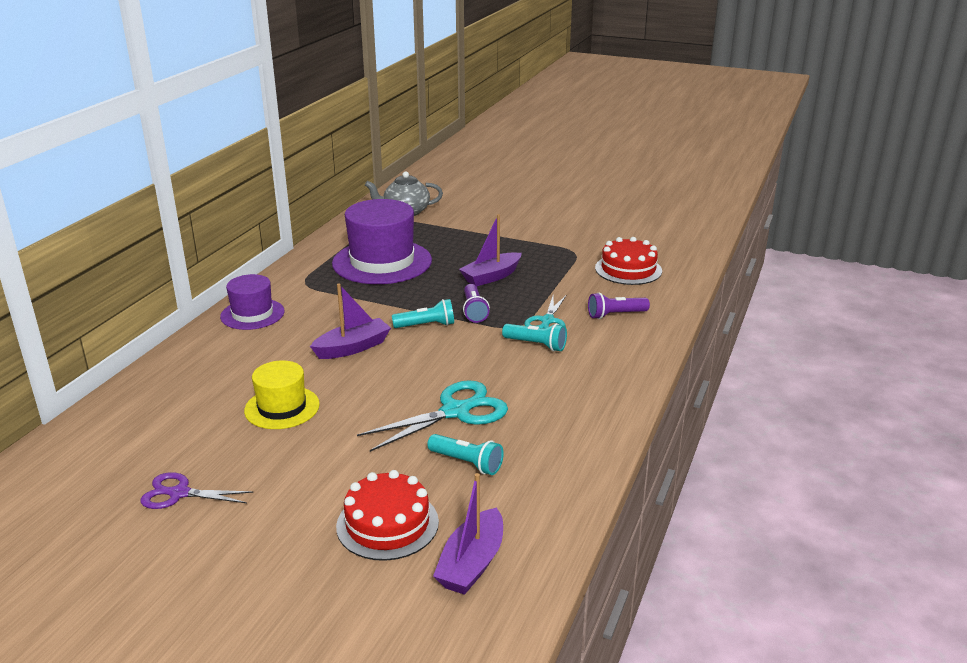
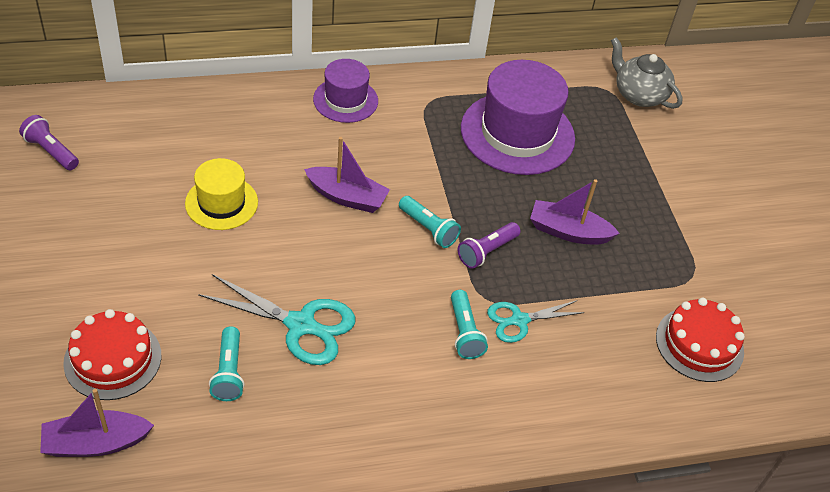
camera: 50 degrees right, 20 degrees up
(179, 493) = (73, 209): purple scissors -> none
(615, 315) = (584, 375): purple flashlight -> purple flashlight (51, 151)

